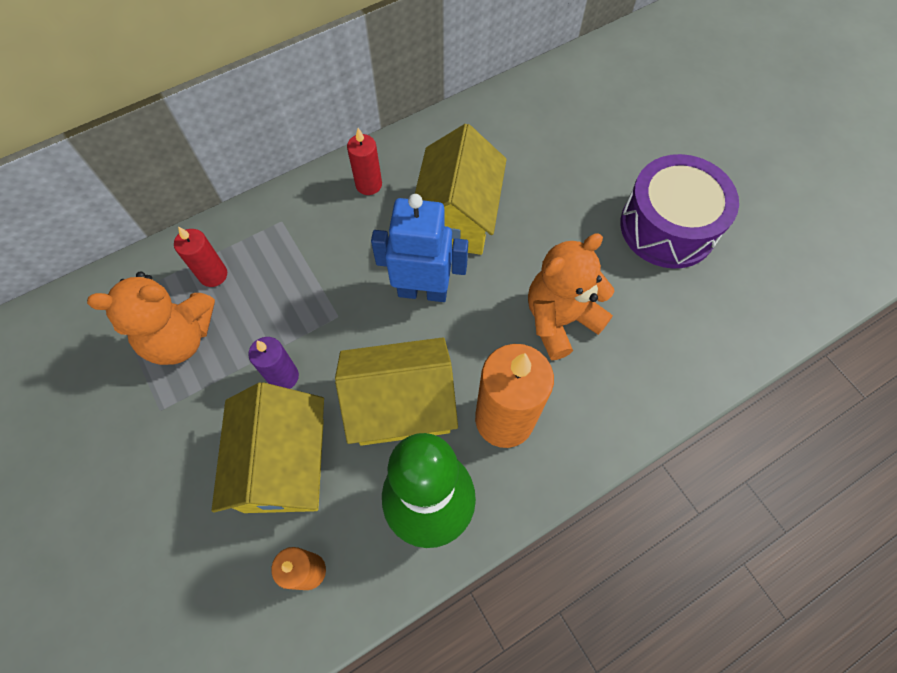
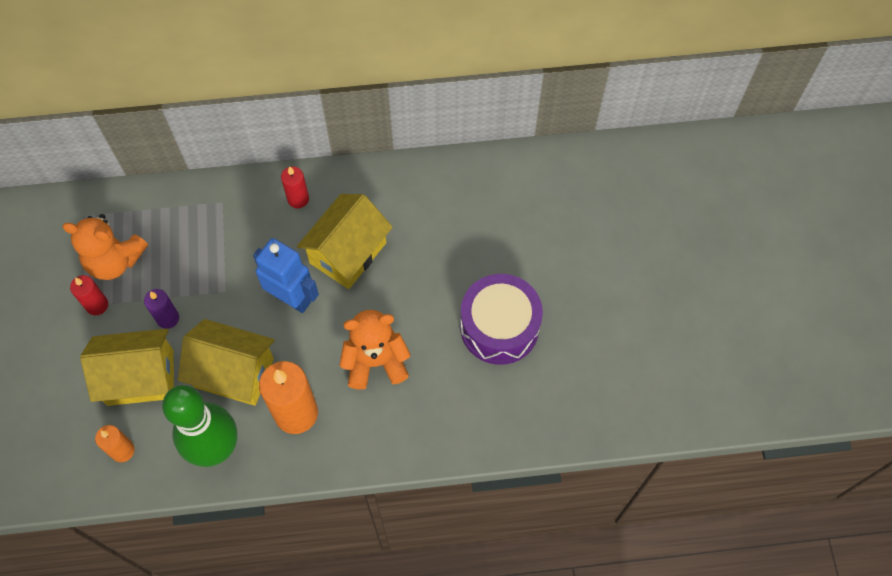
camera: 25 degrees right, 0 degrees up
(213, 275) = (156, 224): red candle -> red candle (97, 305)
(284, 464) = (140, 377): yellow house -> yellow house turned 60 degrees clockwise

